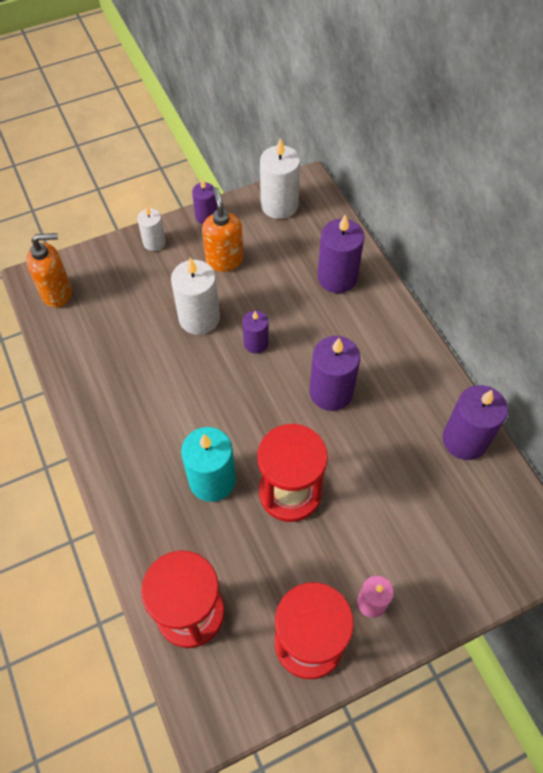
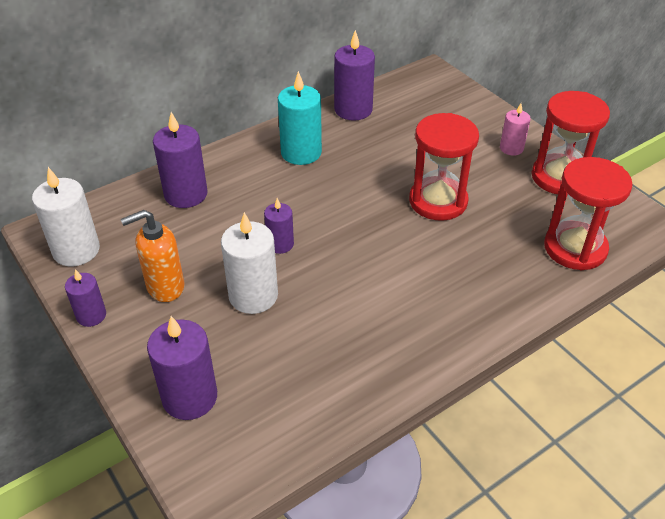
camera: 100 degrees left, 15 degrees down
(57, 293) = (231, 454): orange soap dispenser -> none
(154, 242) = (136, 362): white candle -> none
(212, 480) = (446, 254): turquoise candle -> turquoise candle (301, 152)
(331, 392) = (326, 186): purple candle -> purple candle (190, 397)

